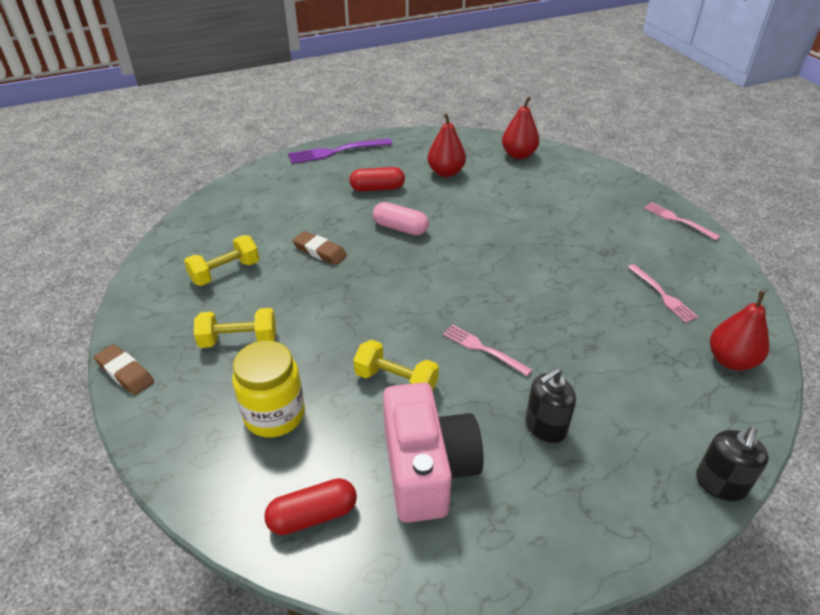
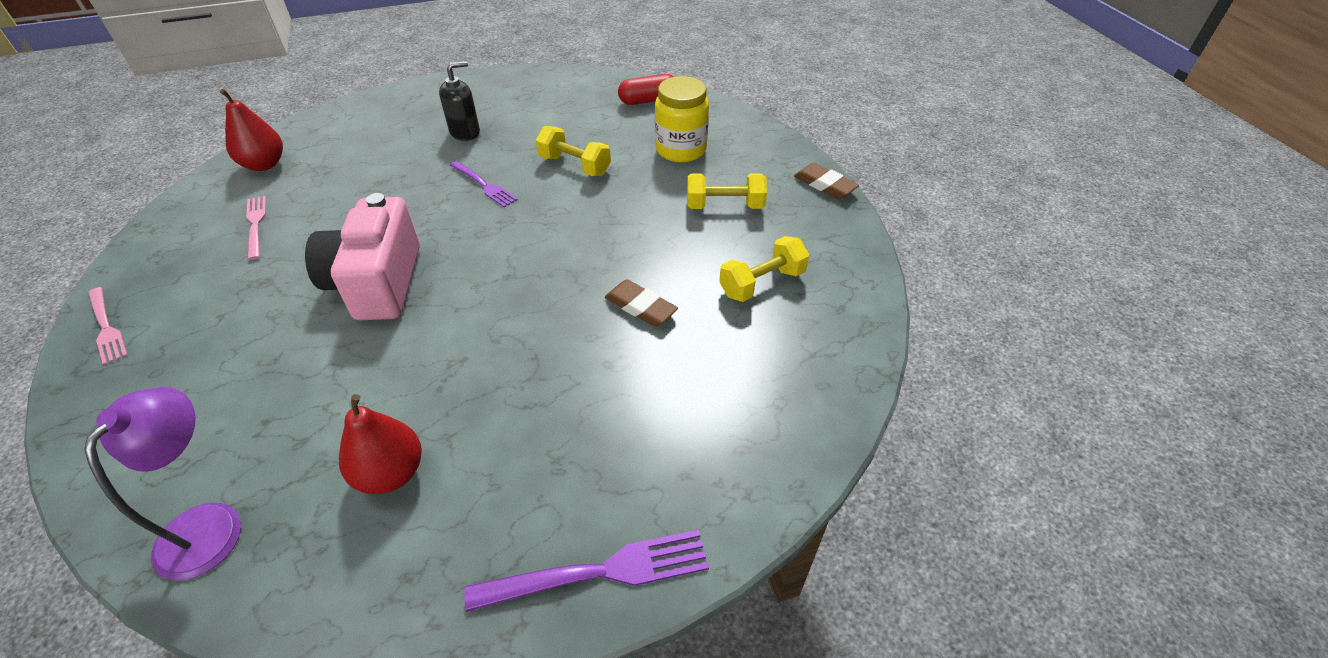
camera: 175 degrees left, 5 degrees up
(377, 188) = (534, 435): red capsule -> none
(400, 228) = (520, 340): pink capsule -> none
(427, 469) = (565, 116): pink camera -> pink camera (377, 282)
(482, 349) = (484, 185): pink fork -> purple fork
(518, 155) = (210, 523): red pear -> purple lamp
(720, 484) = (367, 100): black soap dispenser -> none

